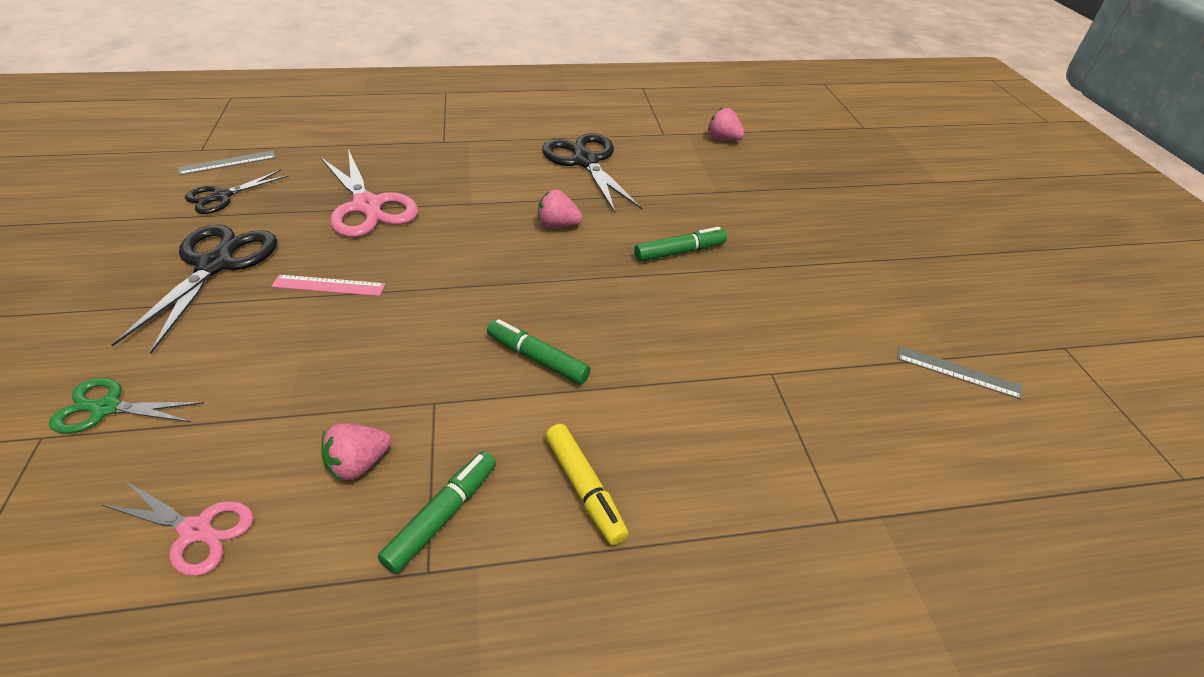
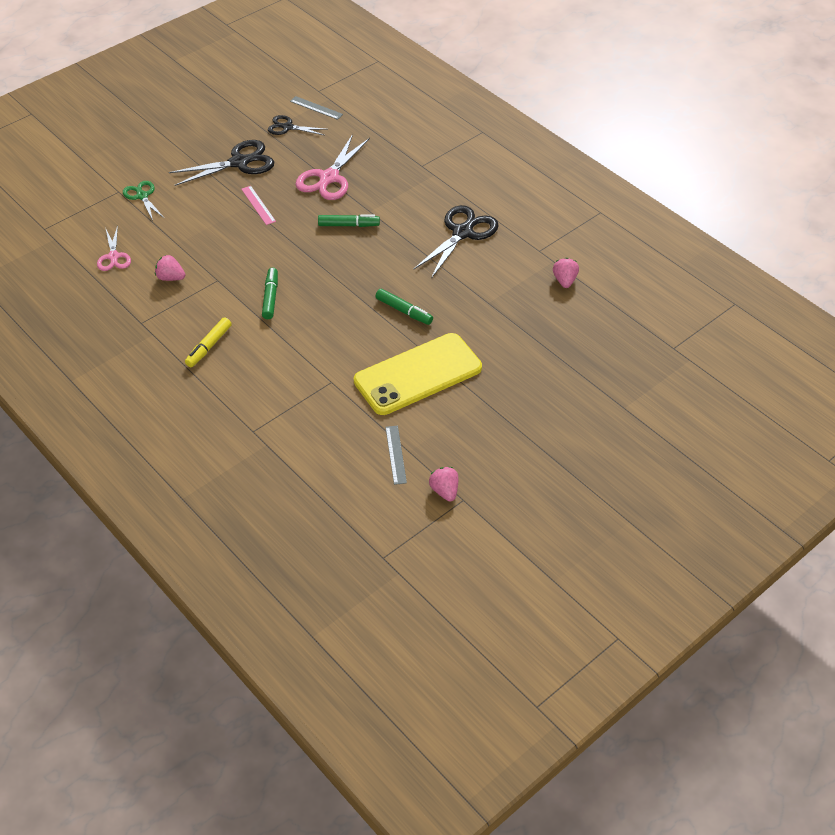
camera: 60 degrees right, 5 degrees up
(443, 515) = (166, 313): green marker -> green marker (348, 225)
(558, 225) = (382, 253): pink strawberry -> pink strawberry (444, 491)
(807, 288) = (418, 374): none -> yellow phone

